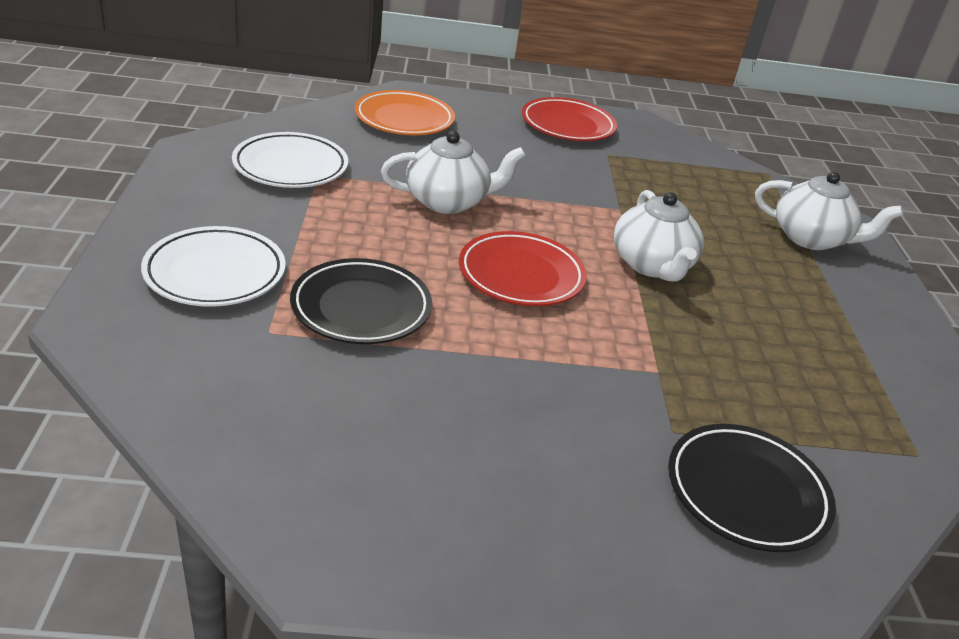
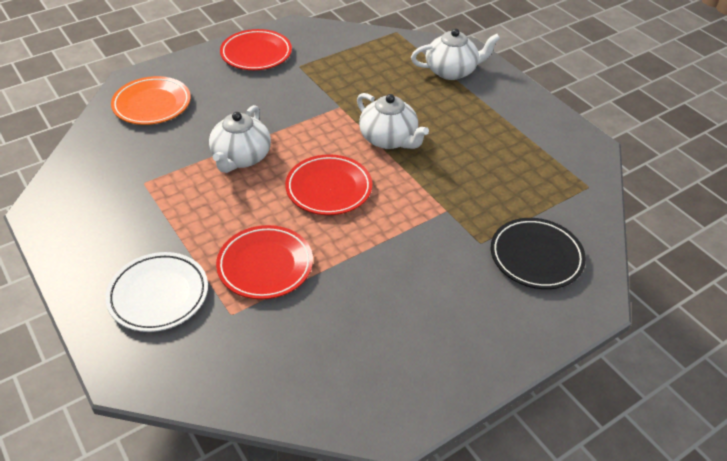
camera: 30 degrees left, 10 degrees up
(290, 167) = (119, 187): white plate -> none
(361, 308) = (265, 265): black plate -> red plate
(448, 201) = (241, 158): white teapot -> white teapot turned 150 degrees clockwise

